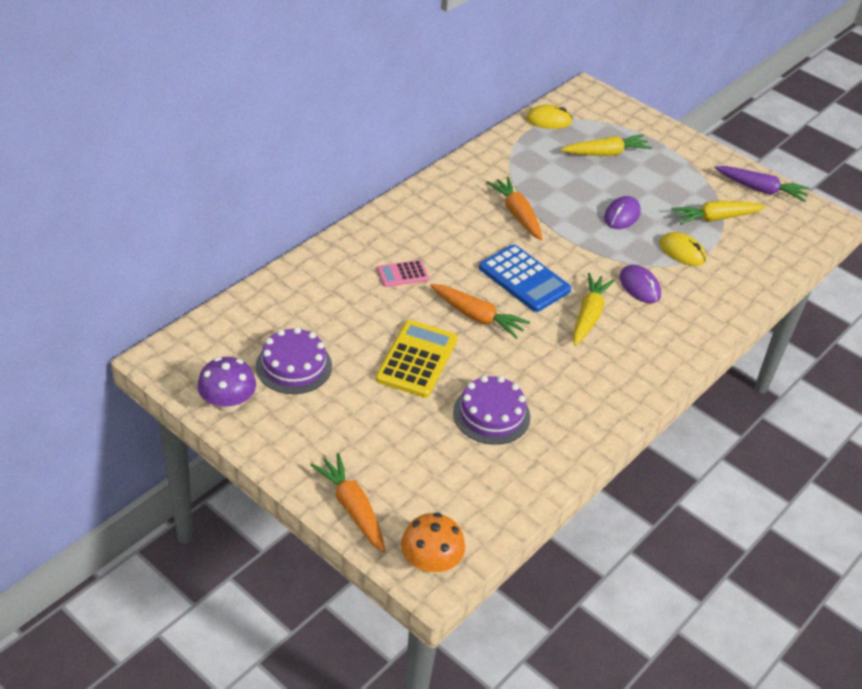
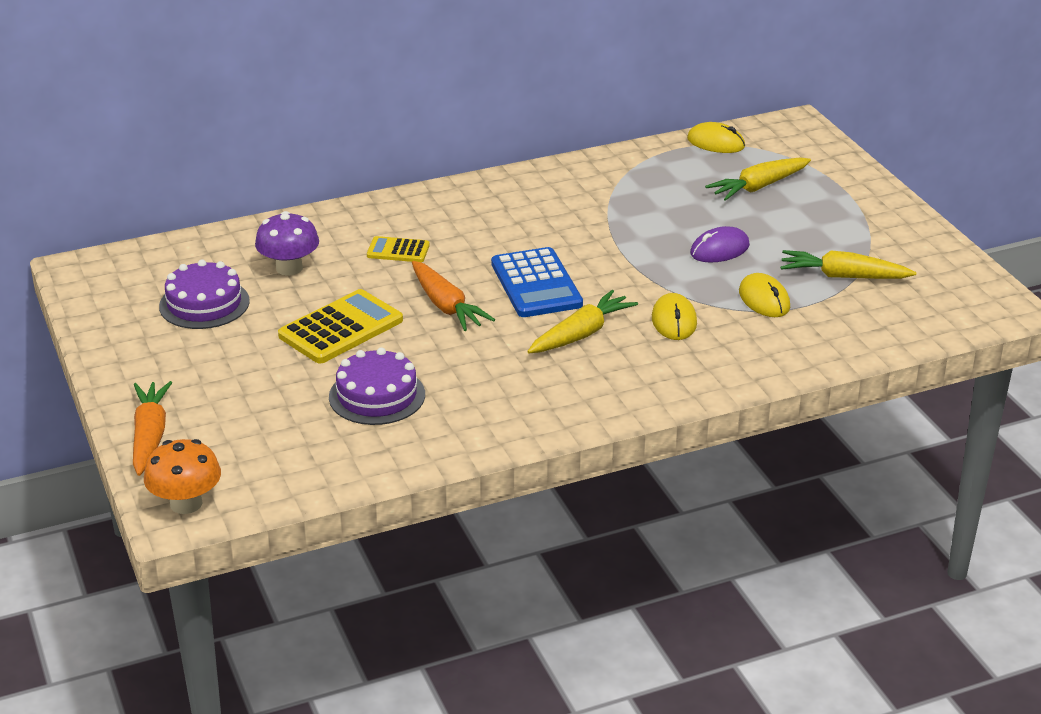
camera: 30 degrees right, 10 degrees down
(228, 403) = (108, 319): purple mushroom -> purple mushroom (289, 268)
(402, 274) = (398, 250): pink calculator -> yellow calculator
(517, 214) = (587, 223): orange carrot -> none
(606, 153) = (758, 187): yellow carrot -> yellow carrot turned 135 degrees clockwise
(639, 286) = (674, 321): purple mouse -> yellow mouse
(760, 189) = (937, 260): purple carrot -> none

